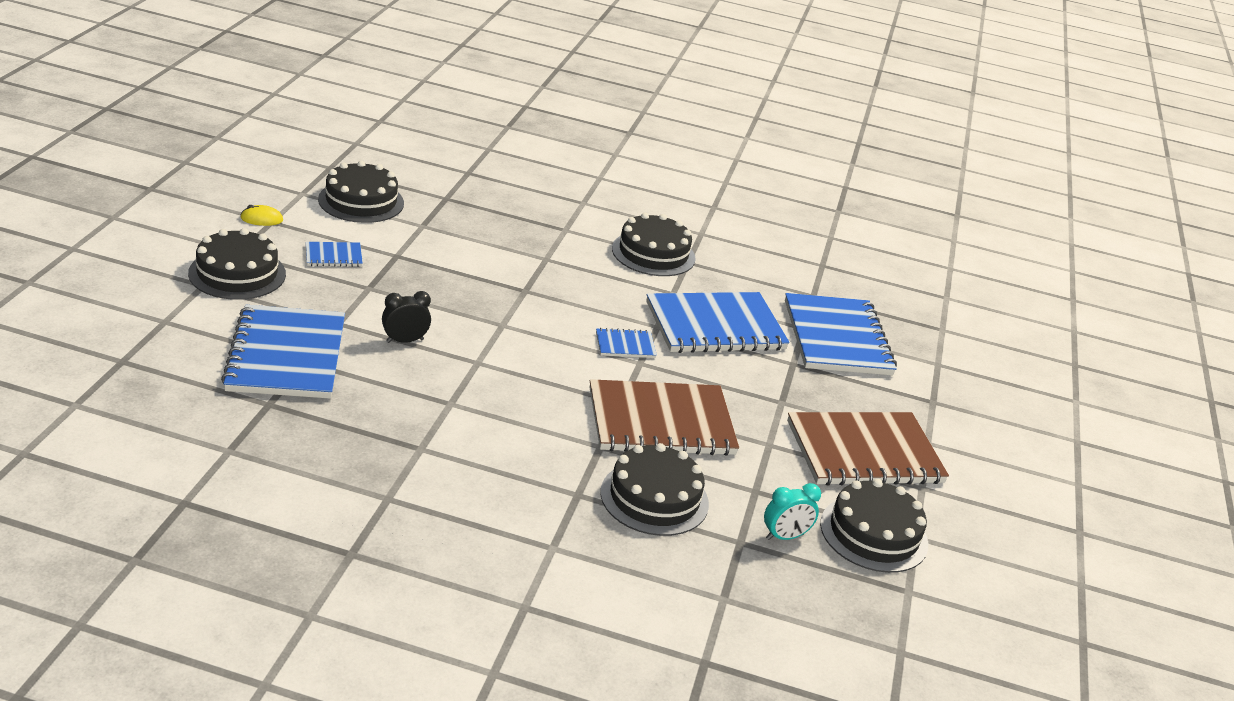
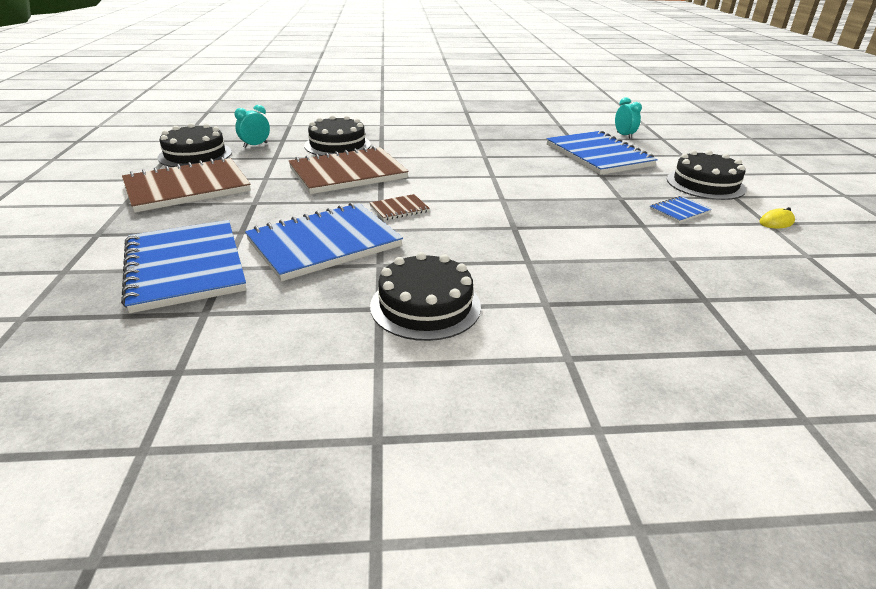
camera: 165 degrees right, 0 degrees up
(170, 385) = (624, 135): none -> turquoise clock
(361, 201) = (756, 265): black cake -> none
(405, 341) = (550, 176): black clock -> none
(625, 345) = (399, 209): blue notebook -> brown notebook

